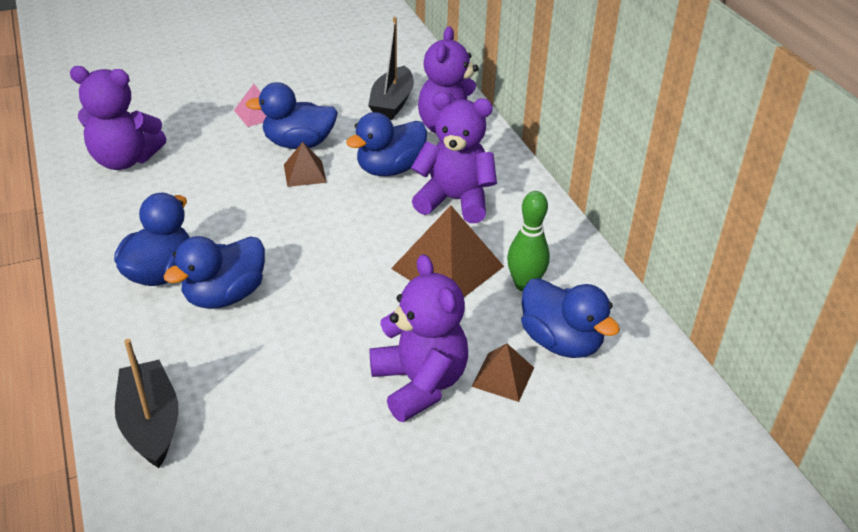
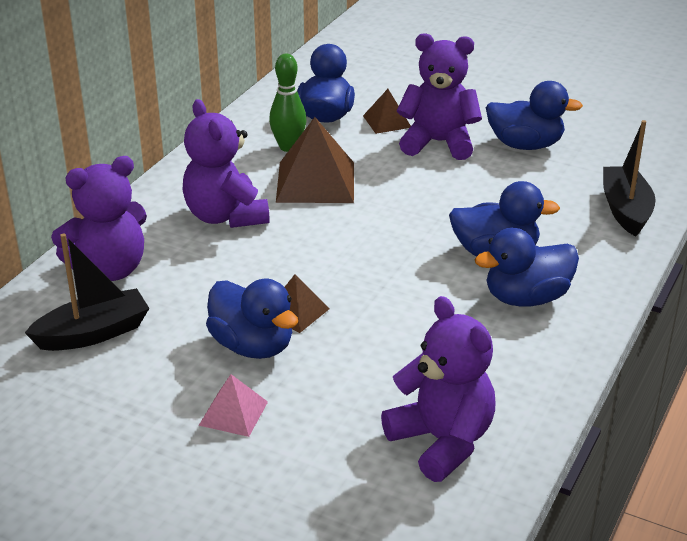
camera: 130 degrees left, 5 degrees down
(151, 423) = (625, 210): black boat -> black boat turned 150 degrees clockwise
(390, 169) = (223, 269): blue duck -> blue duck (525, 145)
(419, 384) = (438, 143): purple teddy bear -> purple teddy bear turned 75 degrees clockwise

